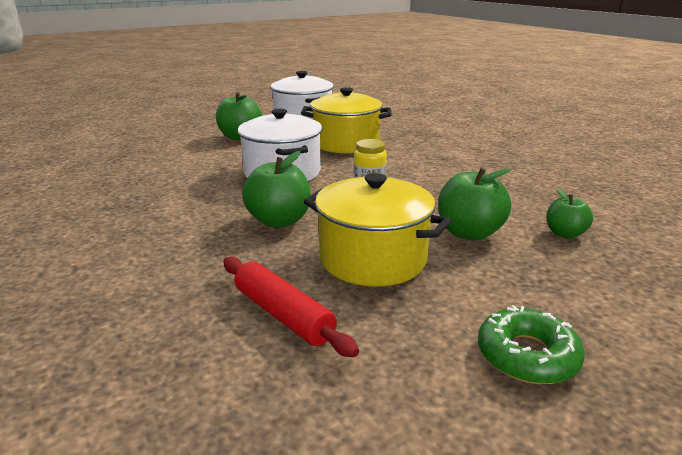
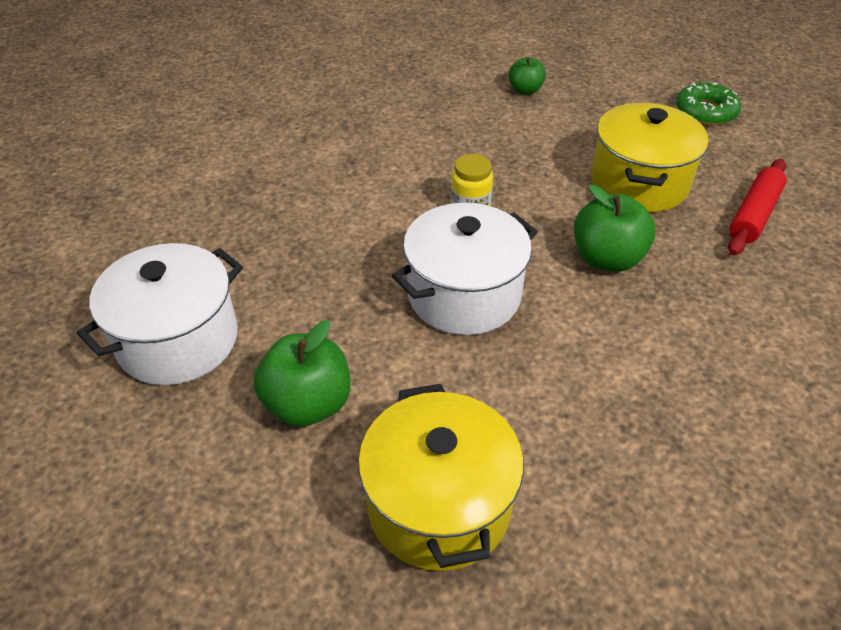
camera: 105 degrees left, 20 degrees up
(346, 143) = (313, 256): yellow pot -> yellow pot (439, 505)
(469, 233) = (555, 136): green apple -> none

